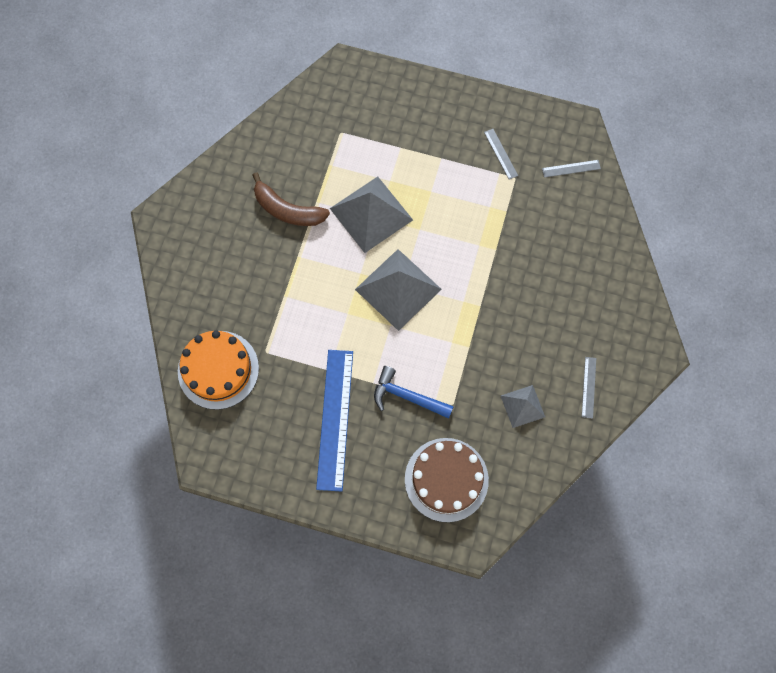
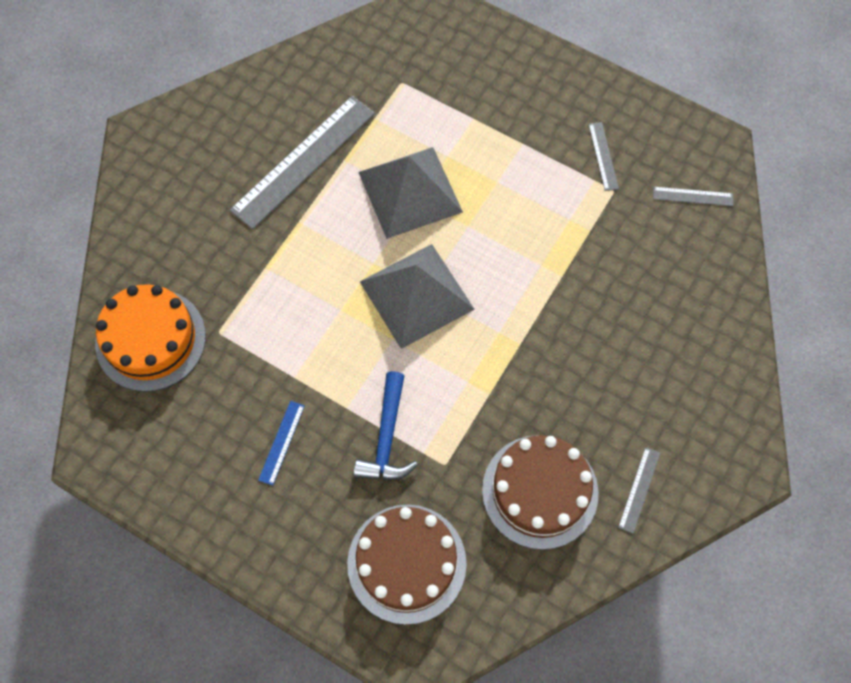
camera: 15 degrees right, 5 degrees down
(287, 210) = (303, 161): brown banana -> grey ruler
(335, 419) = (281, 442): blue ruler -> blue ruler, size x0.44
(407, 396) = (386, 438): blue hammer -> blue hammer turned 120 degrees counterclockwise
(522, 406) = (540, 491): grey pyramid -> brown cake

